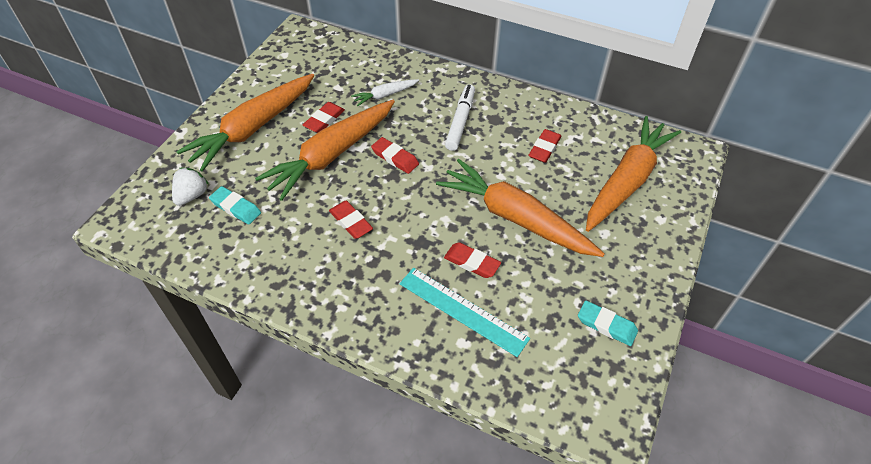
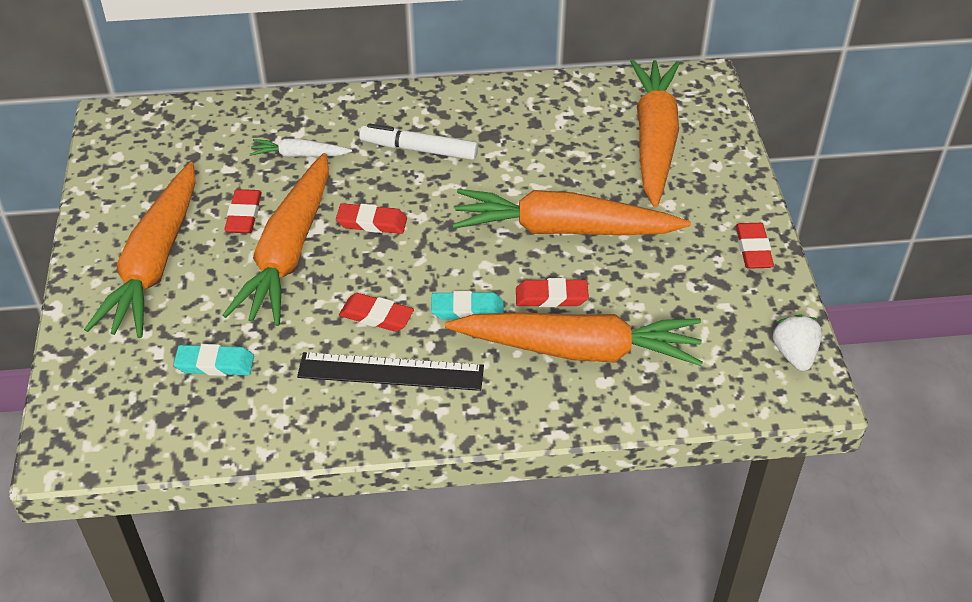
camera: 30 degrees left, 5 degrees down
(192, 195) = (141, 376): white strawberry -> white strawberry (794, 354)
(331, 264) = (391, 371): none -> black ruler
(385, 95) = (299, 155): white carrot -> white carrot turned 60 degrees clockwise
(460, 121) = (419, 149): white marker -> white marker turned 60 degrees counterclockwise
(463, 310) = (579, 349): turquoise ruler -> orange carrot
(544, 148) = (539, 141): red eraser -> red eraser (753, 249)
(606, 325) = (736, 295): turquoise eraser -> turquoise eraser (467, 310)

